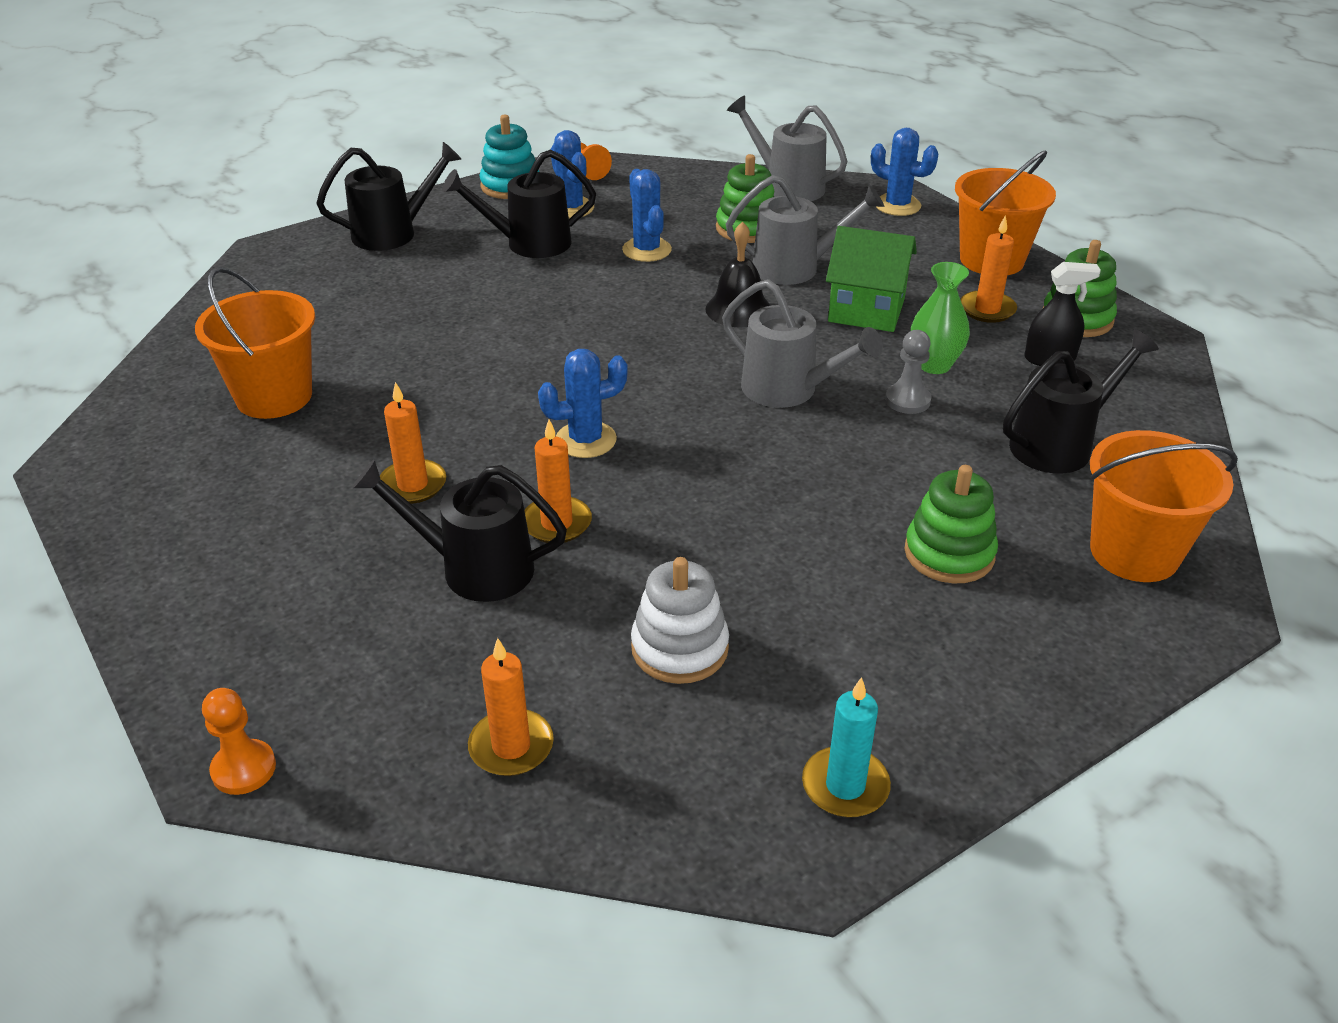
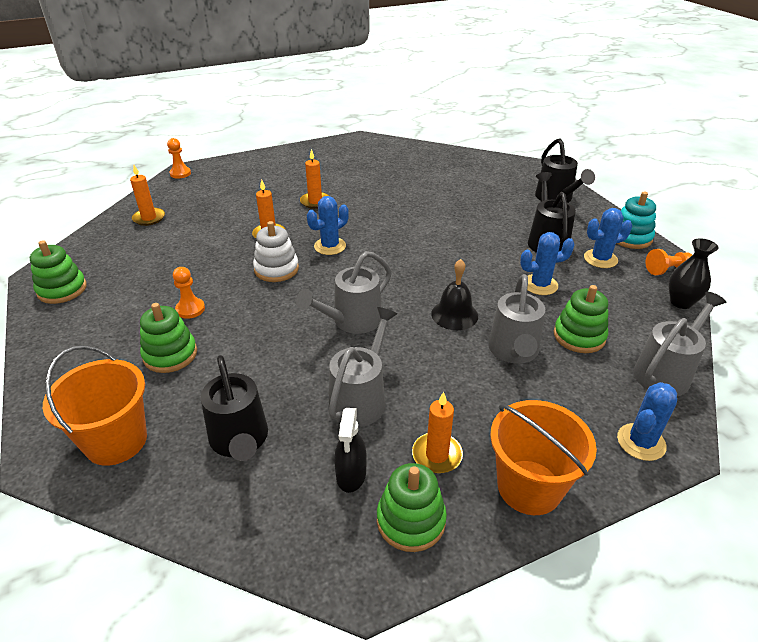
camera: 100 degrees right, 0 degrees up
(274, 396) = (395, 172): orange bucket -> none
(474, 568) = (251, 214): black watering can -> none
(586, 440) = (330, 246): blue cactus -> blue cactus turned 60 degrees clockwise
(655, 168) = (681, 302): none -> black vase
(679, 648) = (168, 258): white stacking toy -> white stacking toy (276, 269)
(829, 565) = (190, 309): none -> orange pawn
(845, 786) = (62, 289): turquoise candle -> green stacking toy
(866, 310) = (445, 378): green house -> none
(907, 400) = (322, 373): grey pawn -> none
(934, 365) = (361, 398): green vase -> grey watering can

